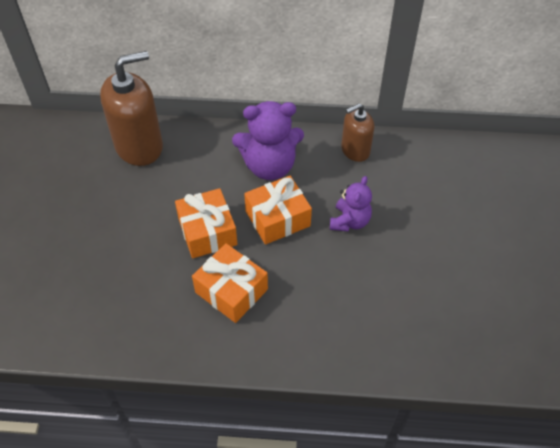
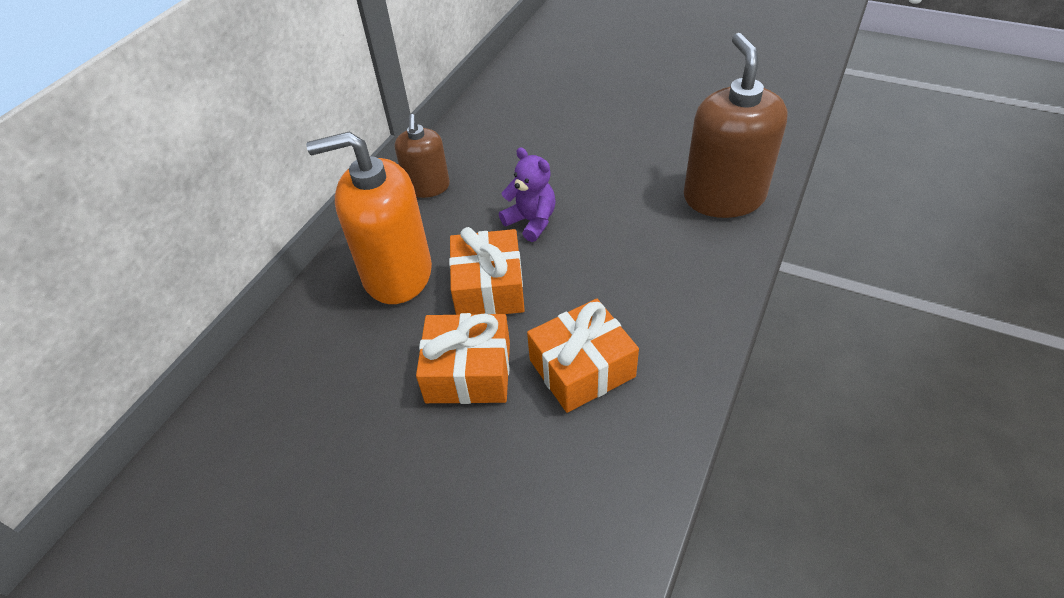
camera: 65 degrees left, 5 degrees down
(139, 146) = (245, 425): brown soap dispenser -> brown soap dispenser (724, 197)
(269, 166) = (397, 274): purple teddy bear -> orange soap dispenser

